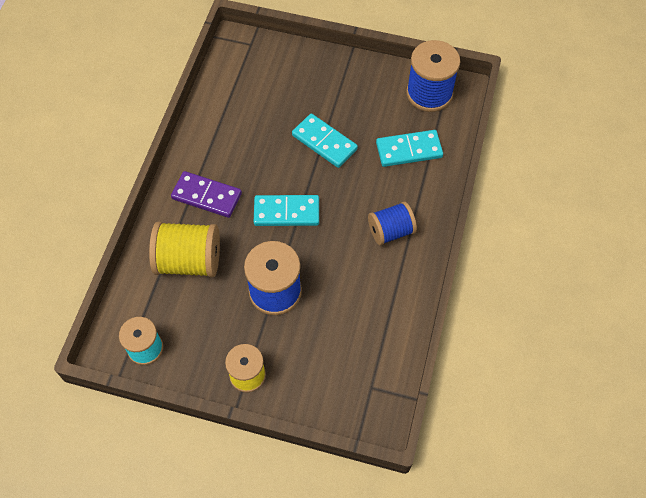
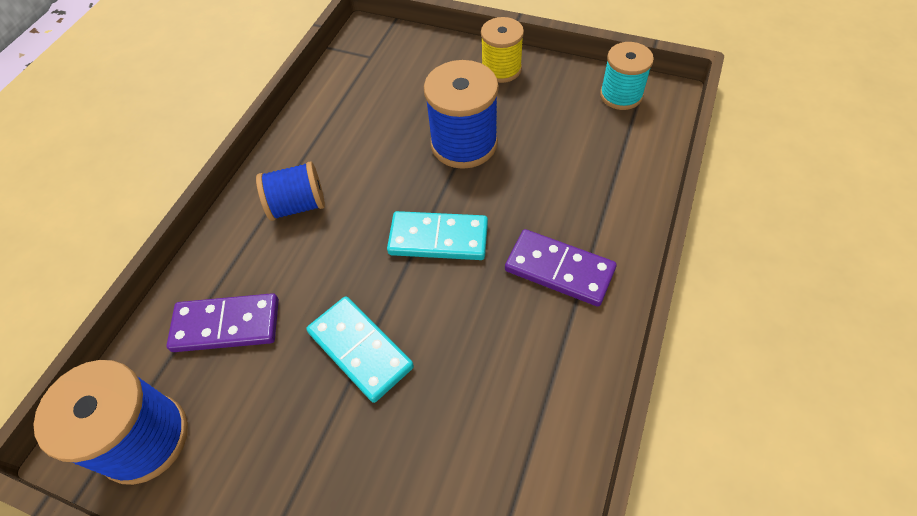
camera: 170 degrees left, 5 degrees down
(189, 261) = (578, 182): yellow spool -> none
(409, 150) = (226, 325): turquoise domino -> purple domino

